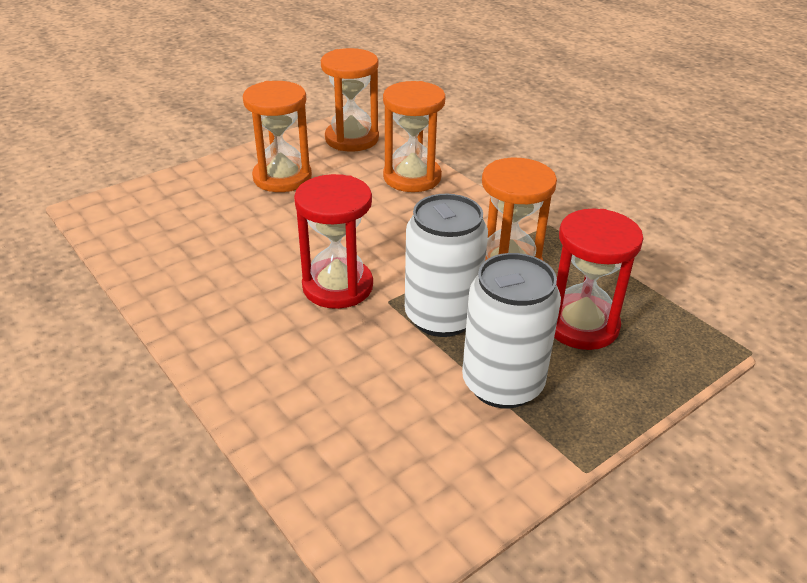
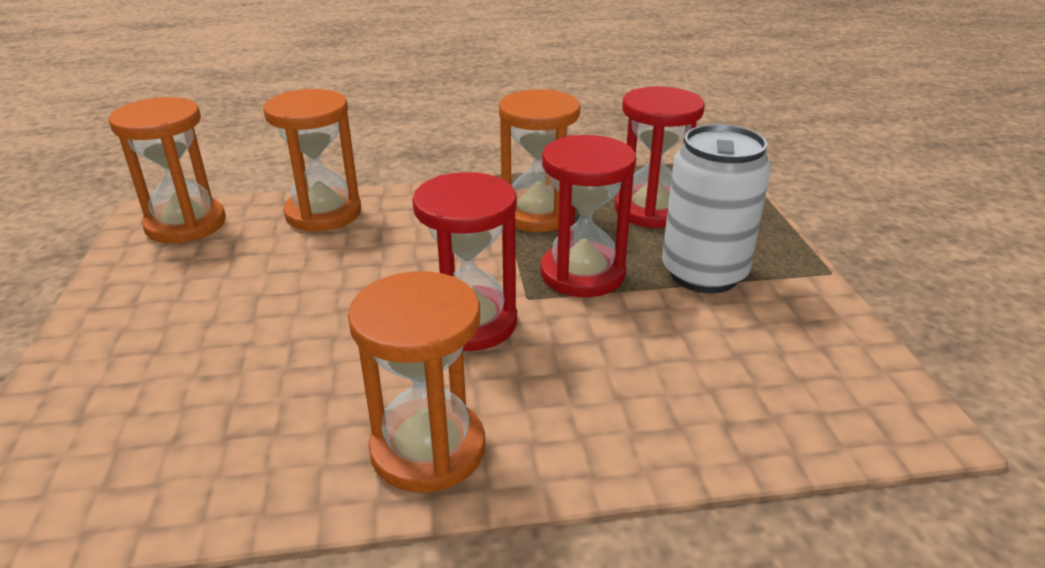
camera: 60 degrees left, 5 degrees down
(282, 177) = (192, 298): orange hourglass -> orange hourglass (428, 449)
(441, 317) = (582, 274): white can -> red hourglass

